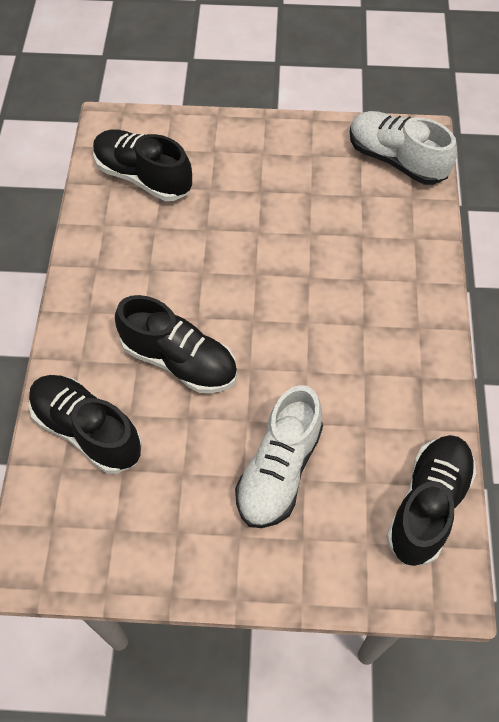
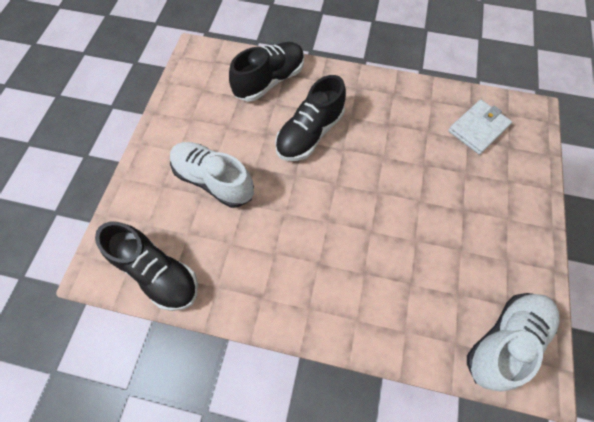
camera: 100 degrees right, 5 degrees up
(143, 177) = (478, 128): black shoe -> white wallet

